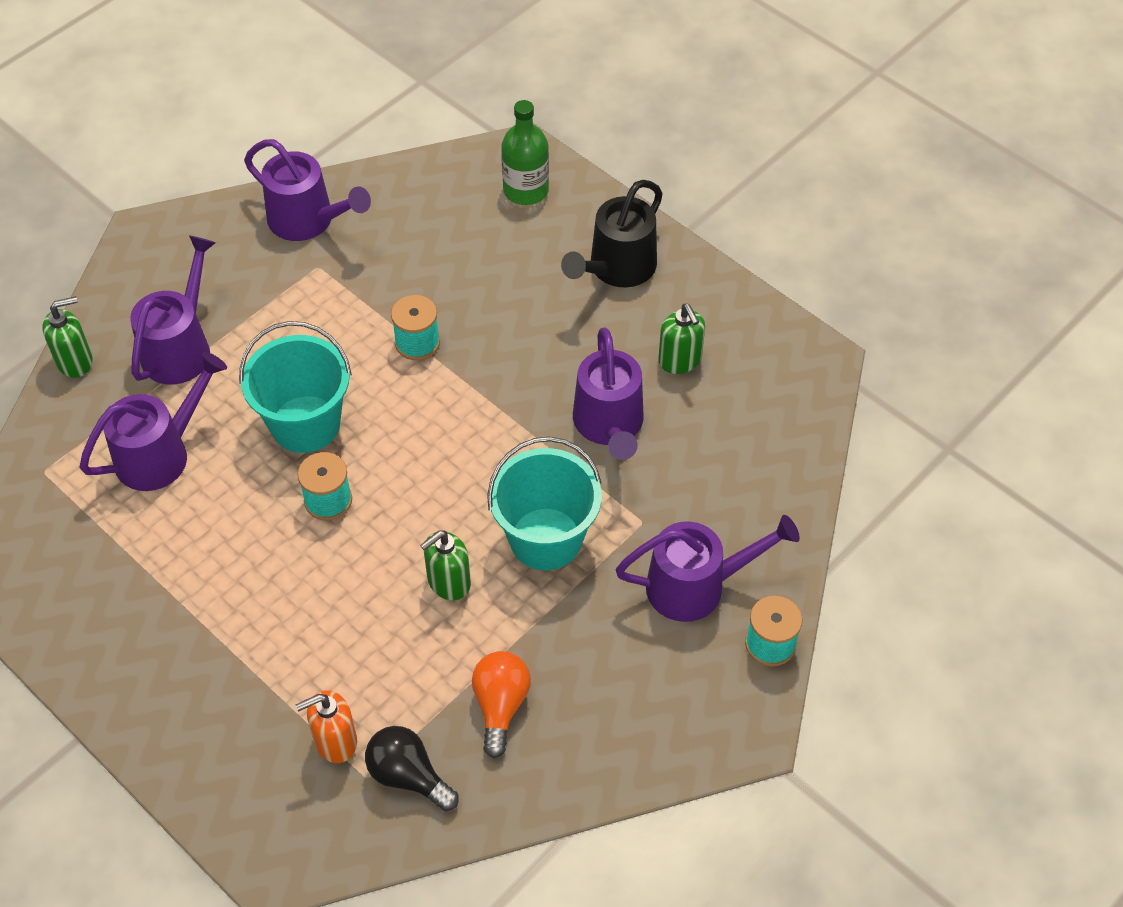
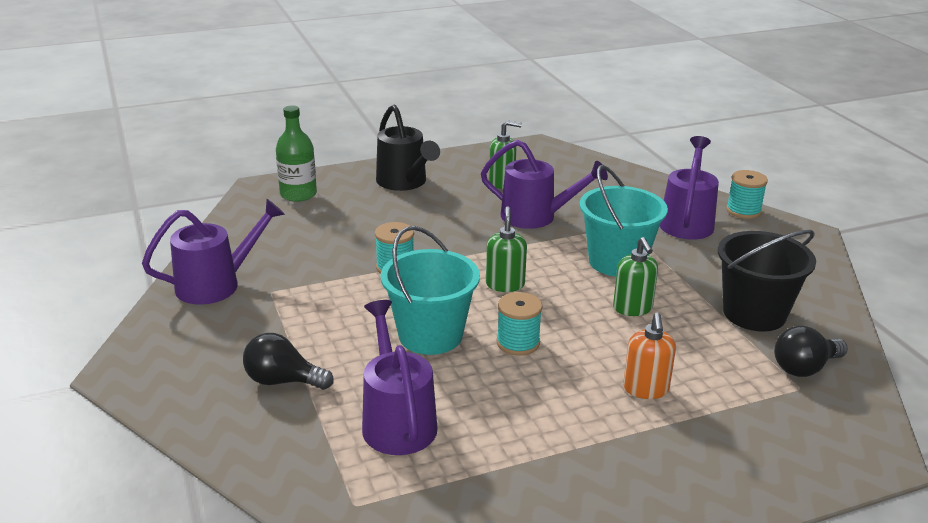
camera: 65 degrees left, 25 degrees down
(75, 361) = (233, 451): green soap dispenser -> green soap dispenser (505, 284)
(181, 347) = (283, 381): purple watering can -> black light bulb
(335, 741) = (761, 395): orange soap dispenser -> orange soap dispenser (646, 389)
(500, 705) = (754, 313): orange light bulb -> black bucket

